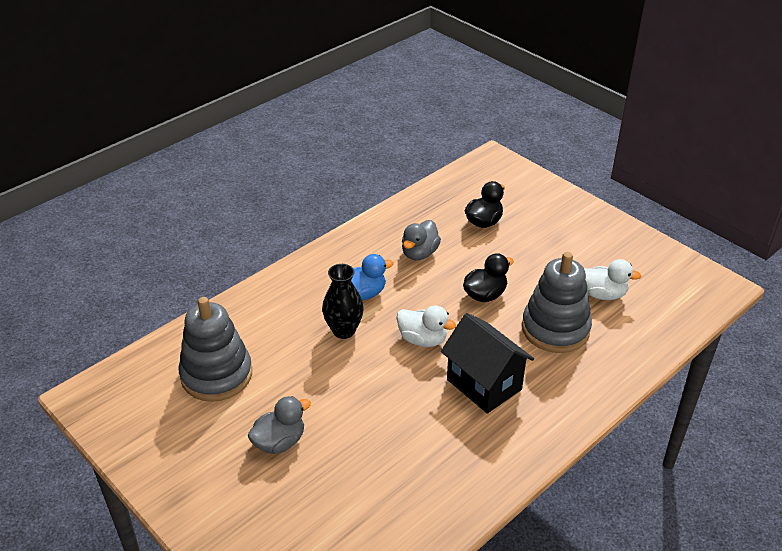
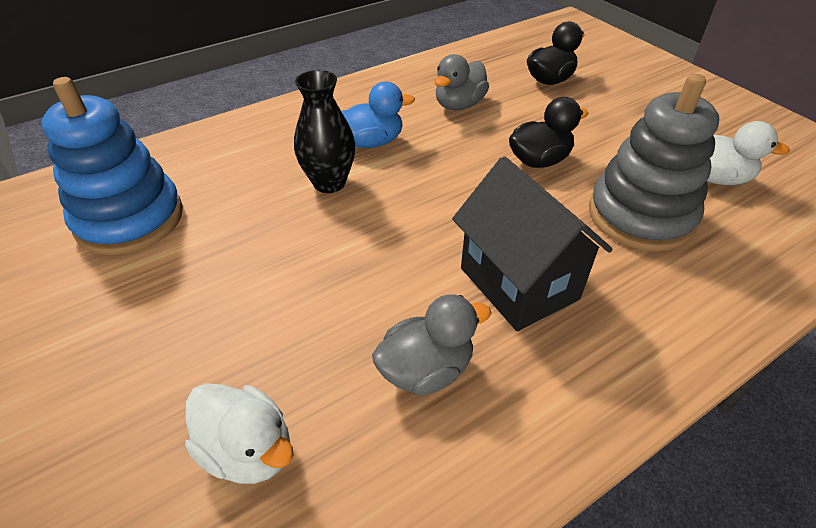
camera: 10 degrees right, 5 degrees up
(216, 375) = (130, 219): grey stacking toy -> blue stacking toy
(279, 442) = (168, 331): grey duck -> grey duck (426, 370)
(423, 339) = (438, 207): white duck -> white duck (248, 450)

